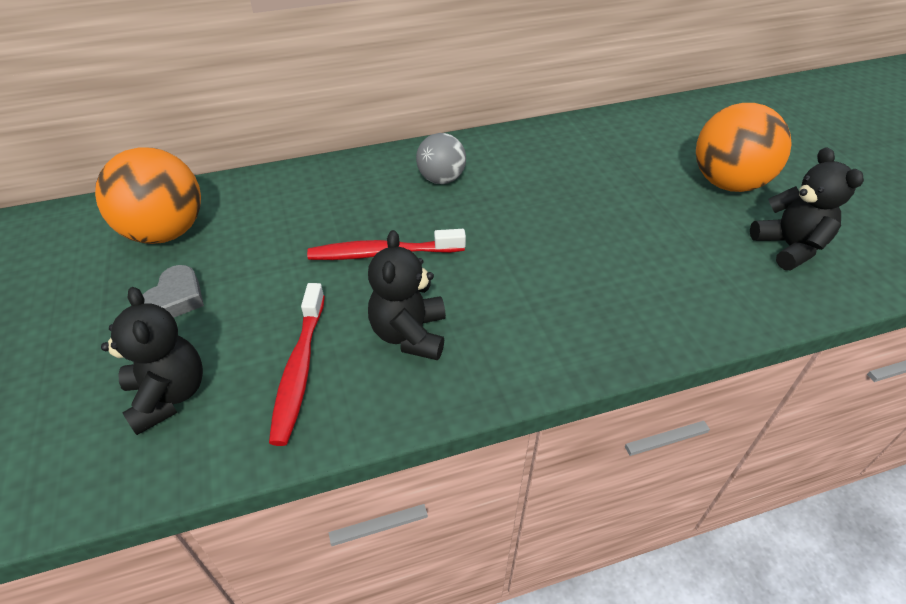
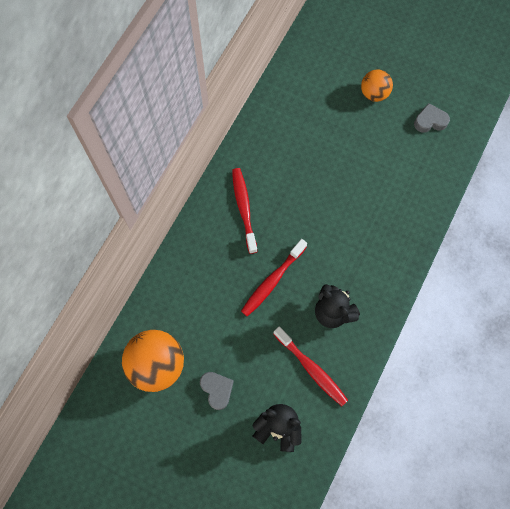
camera: 45 degrees left, 25 degrees up
(441, 179) = (244, 208): grey ball -> red toothbrush
(728, 183) = (374, 94): orange ball -> orange ball, size x0.60
(789, 247) = (430, 121): black teddy bear -> grey heart

